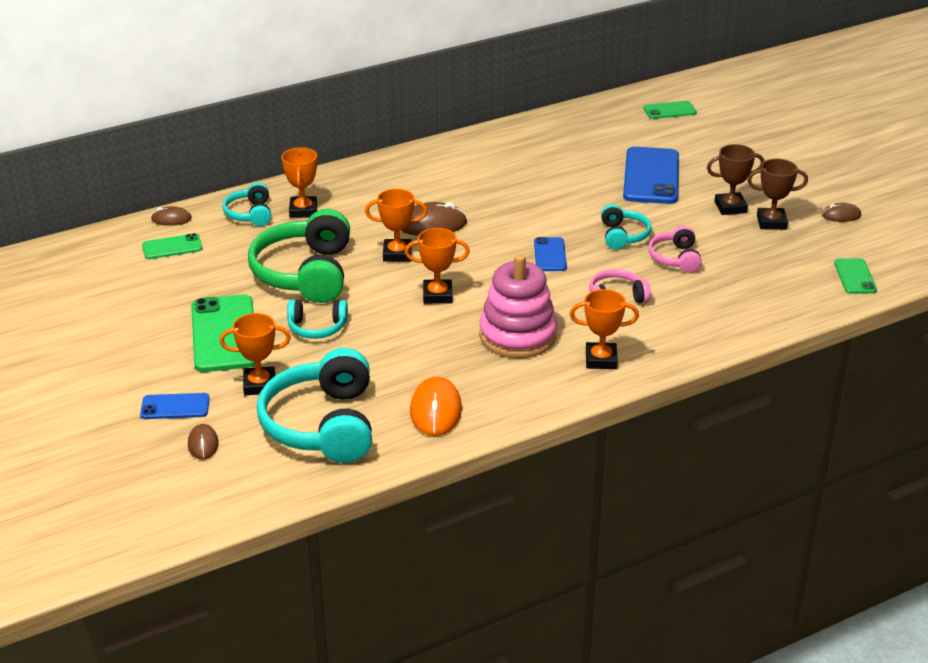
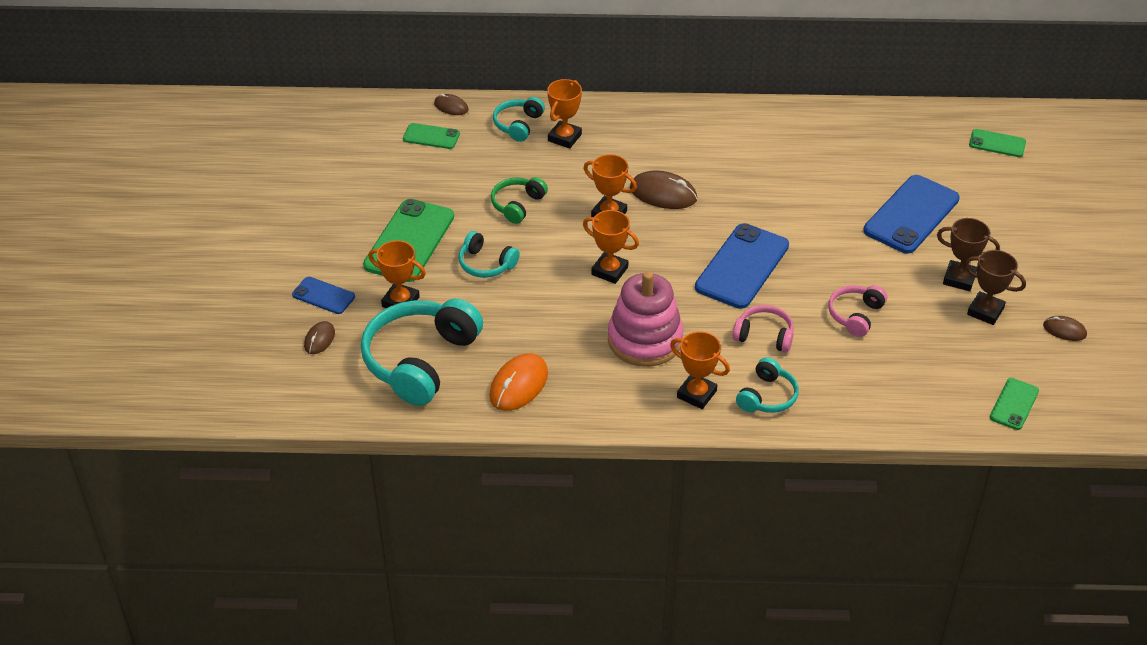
camera: 30 degrees right, 10 degrees up
(305, 273) = (517, 205): green headphones -> green headphones, size x0.51
(550, 255) = (742, 266): blue phone -> blue phone, size x1.91
(623, 235) = (827, 271): turquoise headphones -> turquoise headphones (767, 396)

